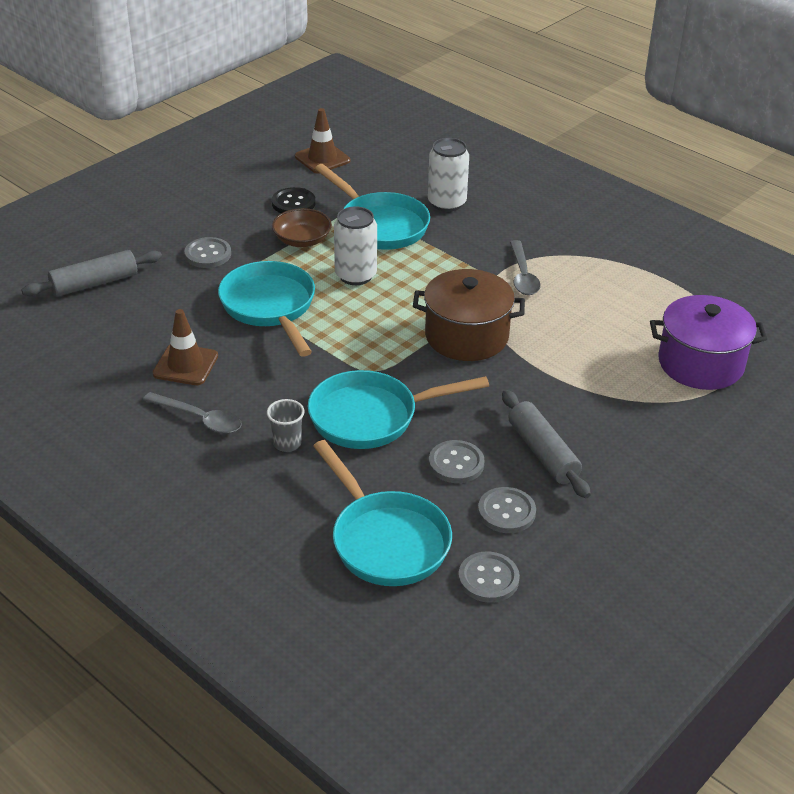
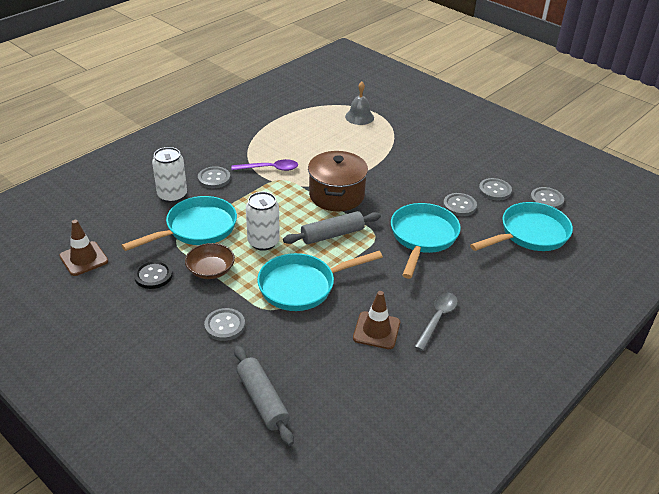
camera: 90 degrees left, 0 degrees up
(287, 443) = (455, 275): grey cup -> none
(371, 417) = (422, 237): turquoise pan -> turquoise pan turned 150 degrees counterclockwise
(489, 231) = (214, 178): none -> grey button
(522, 275) = (269, 169): grey spoon -> purple spoon
(542, 453) = (444, 175): grey rolling pin -> grey rolling pin (332, 235)
(700, 363) = (359, 117): purple pot -> grey bell

